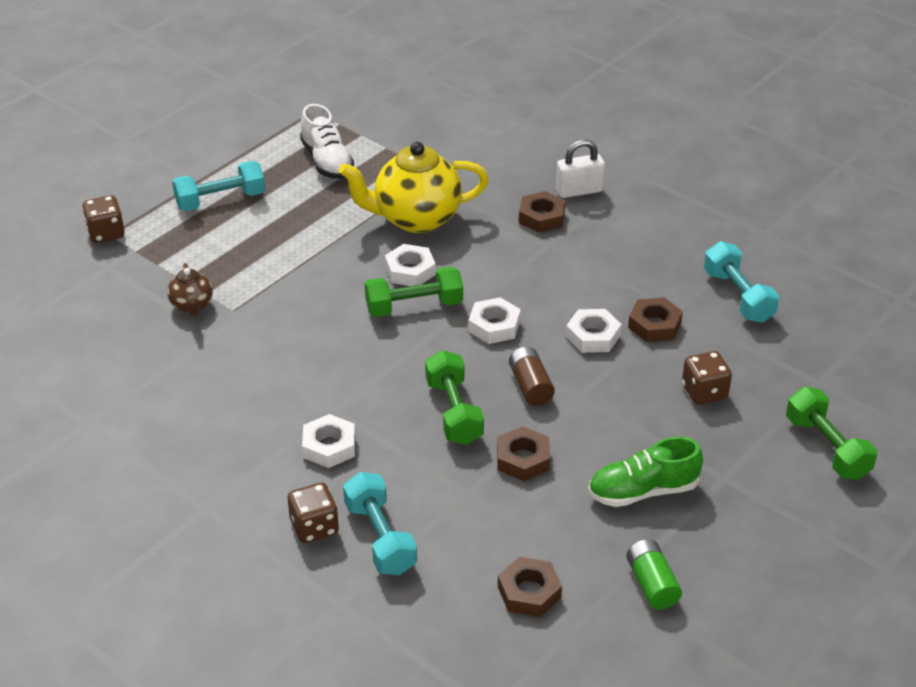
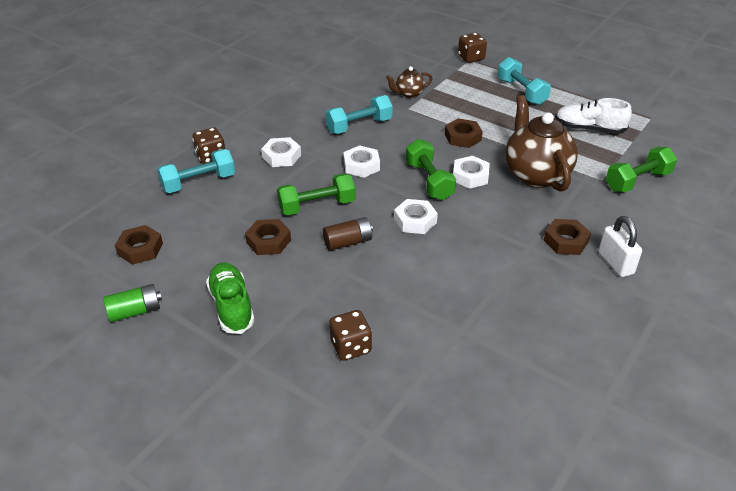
camera: 85 degrees right, 0 degrees up
(327, 161) = (589, 129): white shoe -> white shoe turned 45 degrees clockwise
(416, 218) = (535, 174): yellow teapot -> brown teapot
(593, 336) = (413, 275): white nut -> white nut (361, 165)
(654, 325) = (436, 314): brown nut -> brown nut (462, 137)
(738, 296) = (492, 376): turquoise dumbbell -> turquoise dumbbell (359, 126)
(827, 448) = (280, 436): green dumbbell -> green dumbbell (637, 181)

